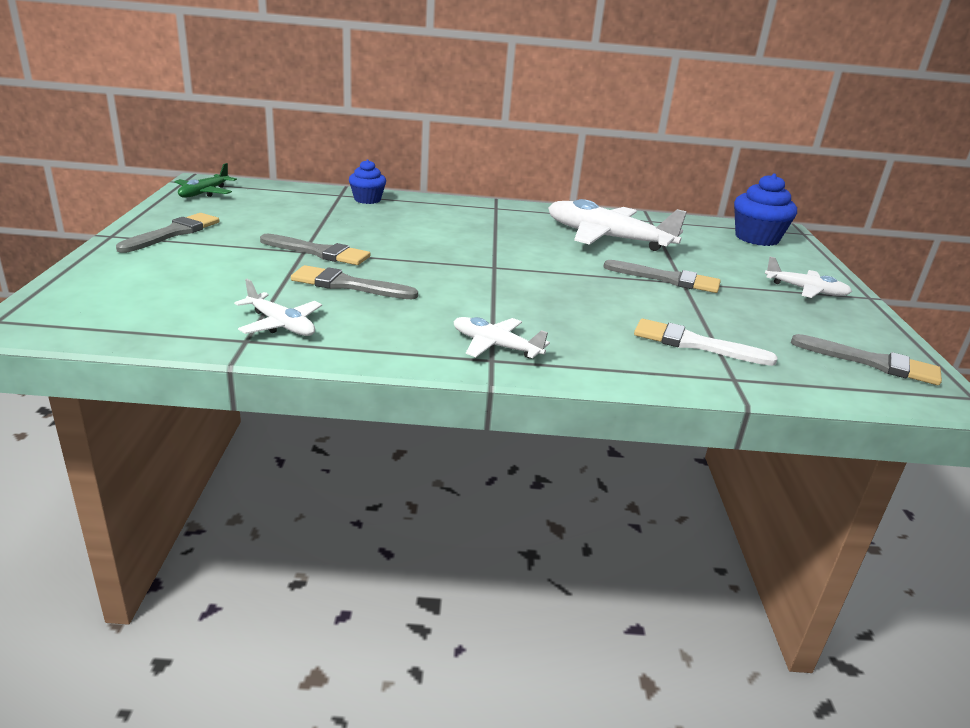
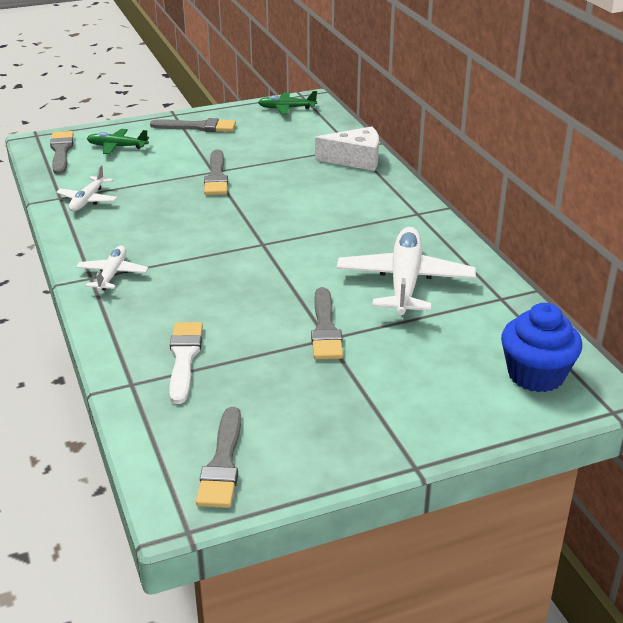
camera: 70 degrees right, 5 degrees up
(148, 280) = (117, 147): none -> green plane
(348, 285) = (167, 201): grey brush -> grey brush (61, 151)
(367, 199) = (355, 160): blue cupcake -> white cheese
(805, 290) = (387, 417): white plane -> none

